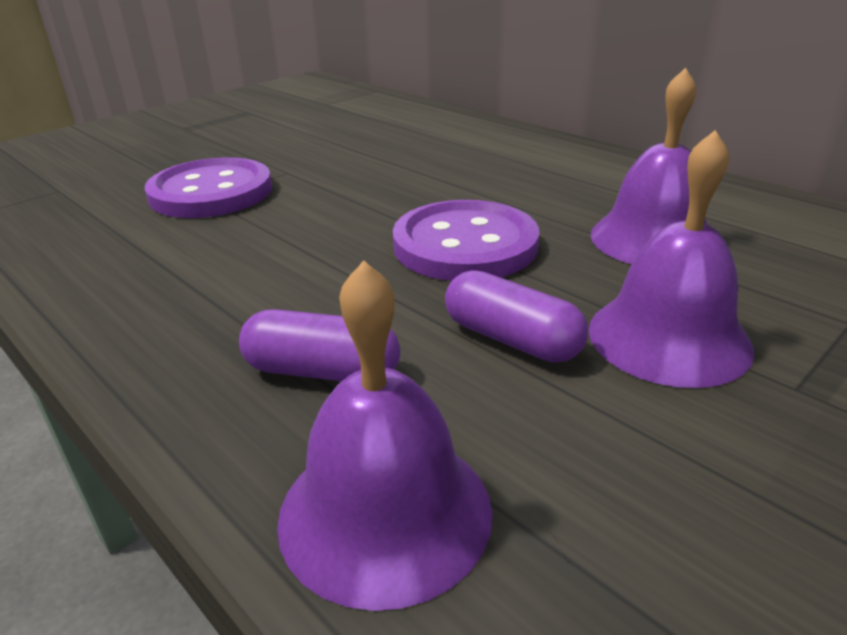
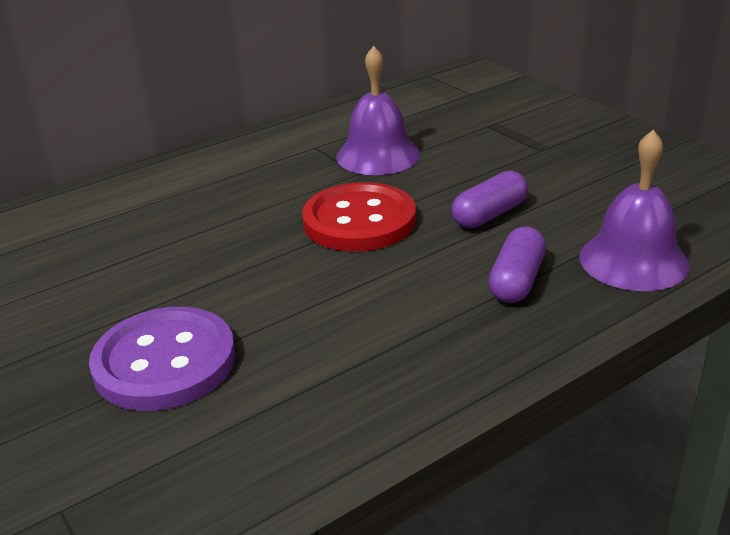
camera: 80 degrees left, 0 degrees up
(465, 245) = (359, 221): purple button -> red button
(668, 337) = (494, 171): purple bell -> none

